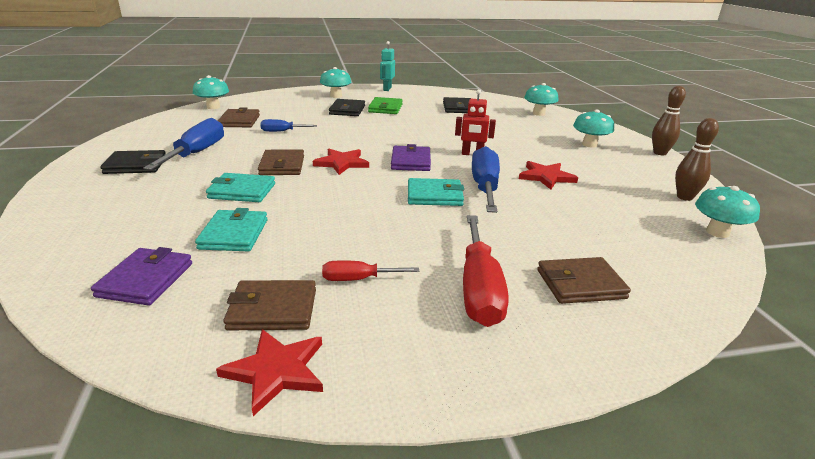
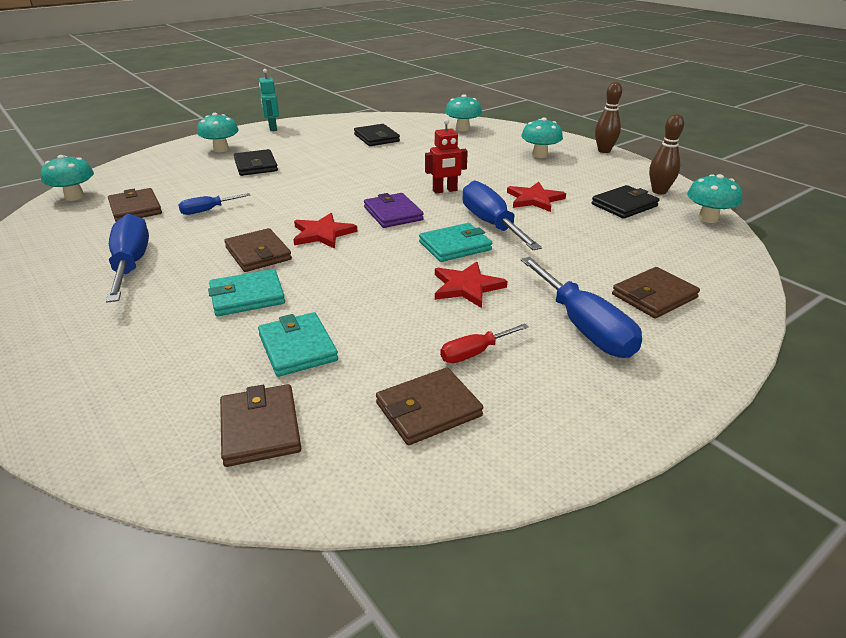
camera: 25 degrees left, 5 degrees up
(136, 165) = (67, 301): black wallet -> black wallet (624, 205)
(145, 280) = (260, 428): purple wallet -> brown wallet
(276, 371) = (496, 463): red star -> red star (467, 287)
(385, 108) = (298, 154): green wallet -> none
(479, 289) = (584, 327): red screwdriver -> blue screwdriver

